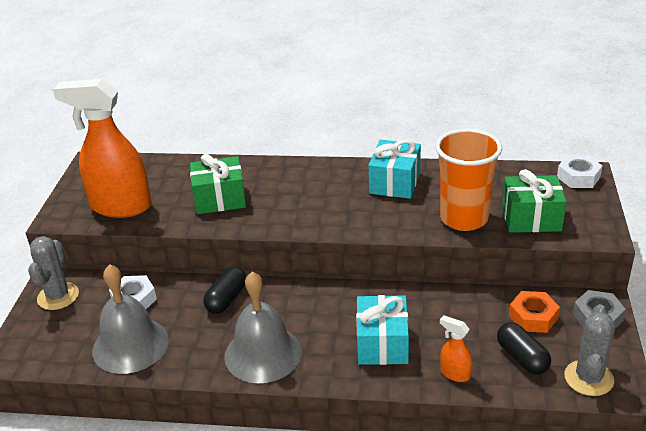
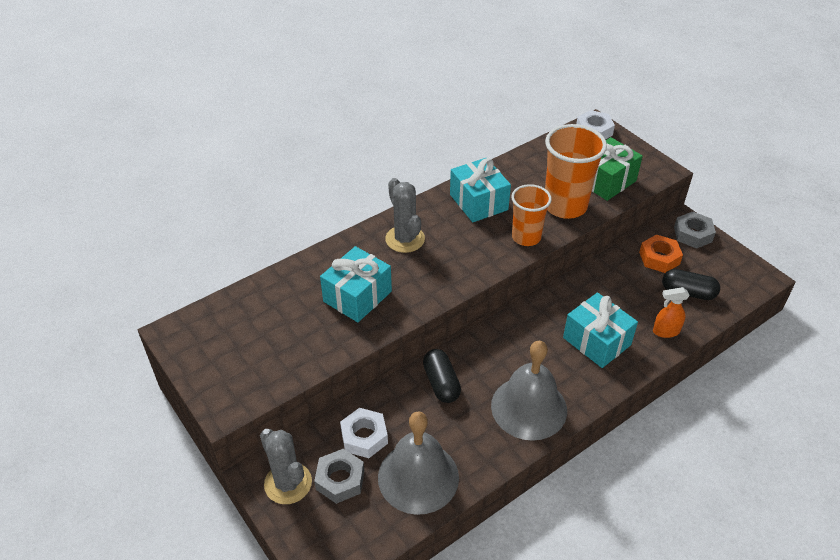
camera: 45 degrees left, 10 degrees up
(86, 314) = (340, 480): none -> grey nut
(120, 207) = (274, 358): orange spray bottle -> none
(220, 199) = (357, 296): green gift -> turquoise gift
(396, 224) = (526, 237): none -> orange cup
(588, 378) = (737, 281): grey cactus -> grey cactus (405, 239)

